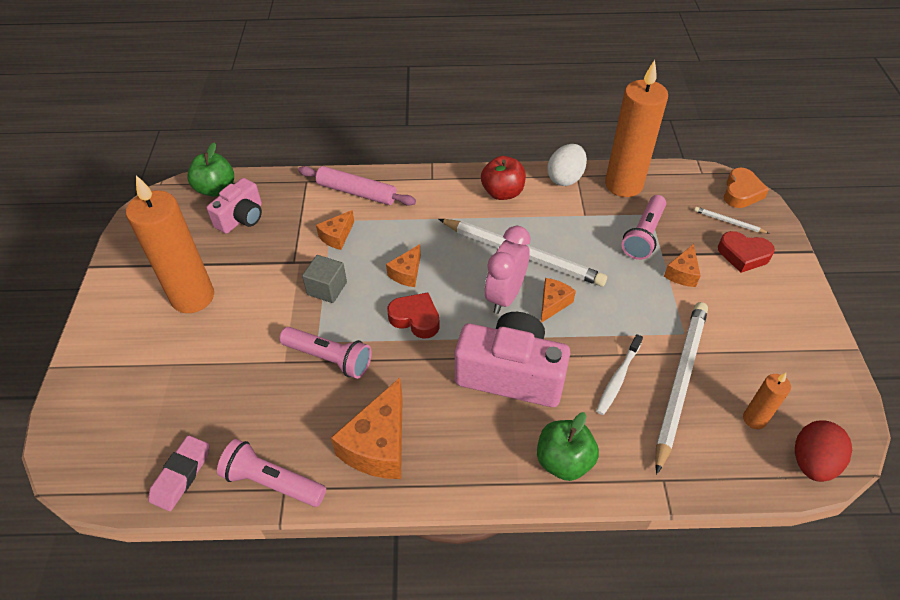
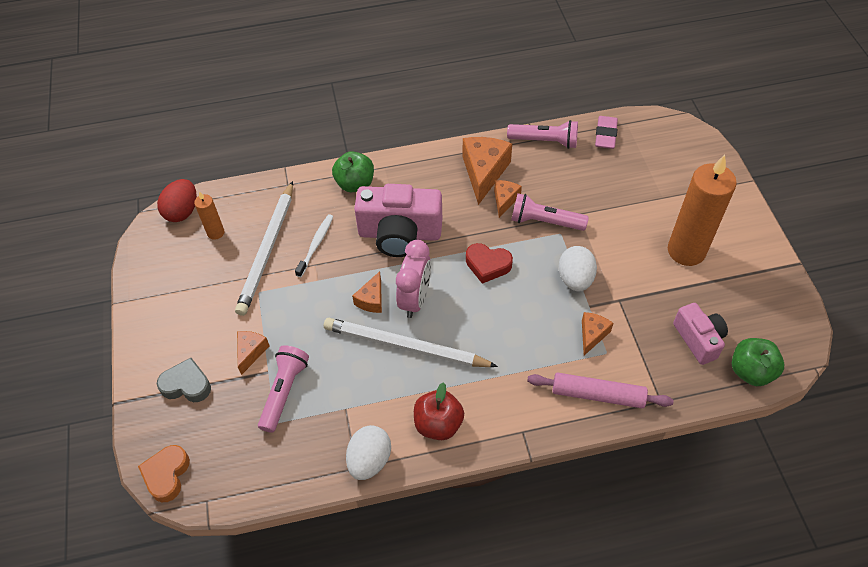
camera: 170 degrees right, 5 degrees up
(242, 218) = (698, 339): pink camera -> pink camera turned 135 degrees clockwise
(327, 288) = (575, 279): grey cube -> white egg
(407, 273) = (509, 306): orange cheese -> orange cheese (504, 200)
(623, 185) = (302, 462): orange candle -> none
(729, 222) = (191, 426): white pencil -> none
(743, 255) = (187, 385): red heart -> grey heart

